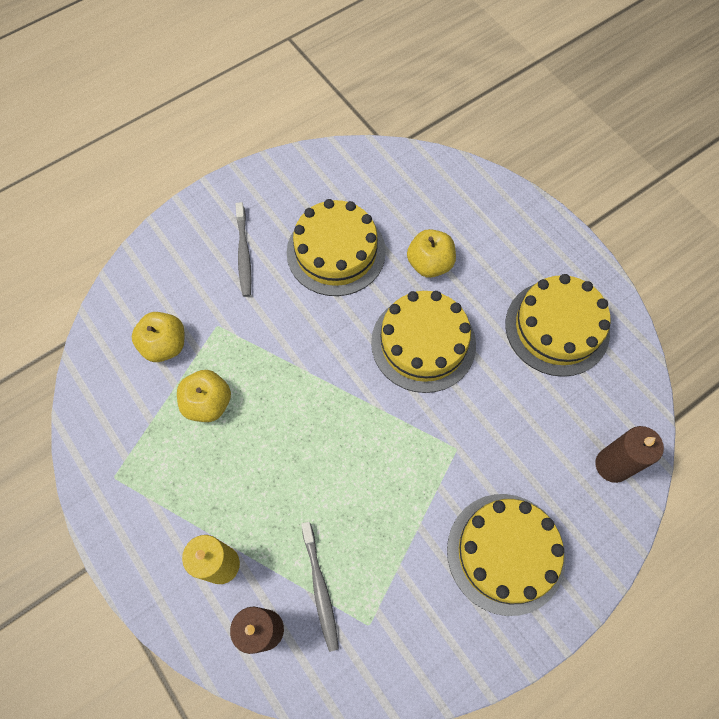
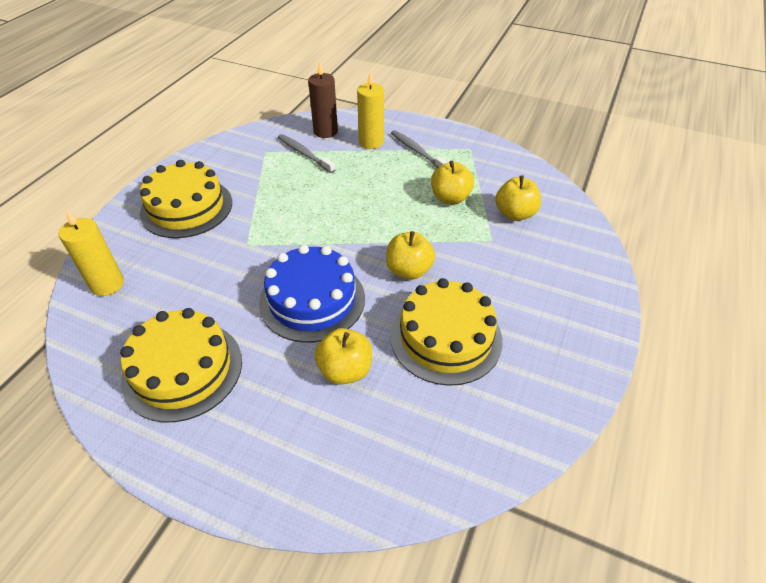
camera: 150 degrees right, 20 degrees down
(244, 254) = (525, 296): grey toothbrush -> grey toothbrush (417, 151)
(319, 331) = (409, 270): none -> yellow apple
(423, 343) = (312, 300): yellow cake -> blue cake
(612, 465) = (107, 284): brown candle -> yellow candle

